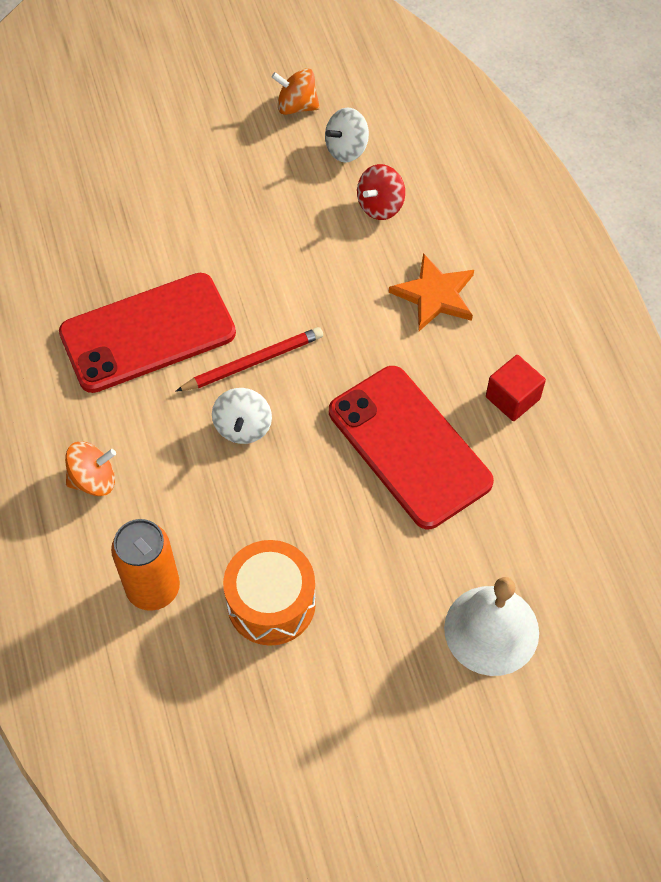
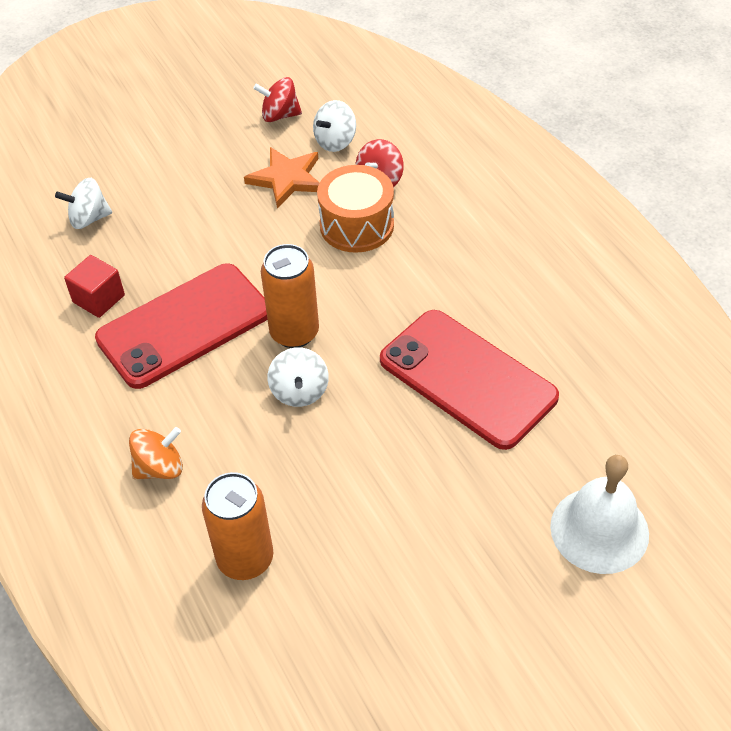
camera: 10 degrees left, 10 degrees down
(78, 193) = (89, 219): none -> white spinning top
(253, 362) = (294, 333): red pencil -> orange can
(271, 603) = (371, 549): orange drum -> orange drum (356, 225)
(296, 106) = (280, 115): orange spinning top -> red spinning top
(435, 295) = (452, 245): orange star -> orange star (287, 179)
(512, 398) = (552, 318): red cube -> red cube (99, 299)

